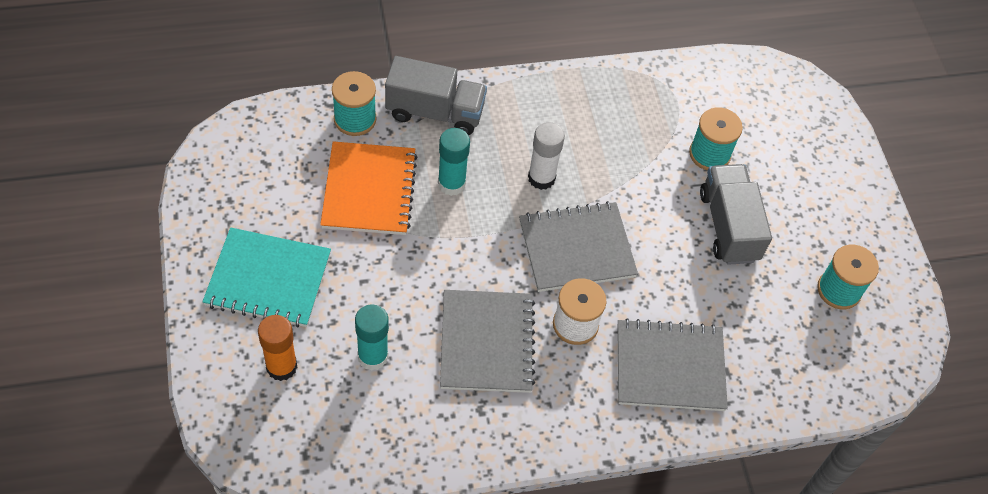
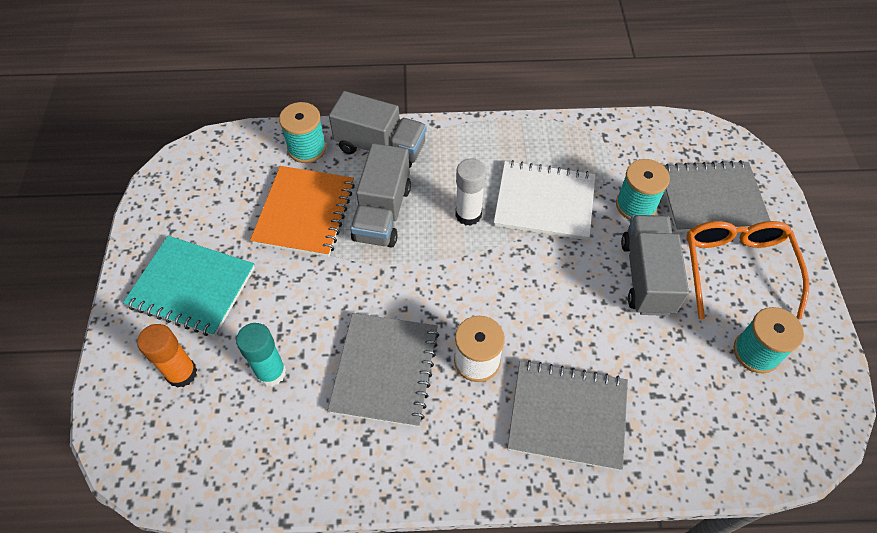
camera: 15 degrees right, 0 degrees up
(451, 184) = (382, 213): turquoise glue stick -> grey truck
(576, 249) = (491, 285): grey notebook -> grey notebook (711, 199)
(617, 158) = (544, 202): none -> white notebook
(814, 210) = (736, 268): none -> orange glasses

